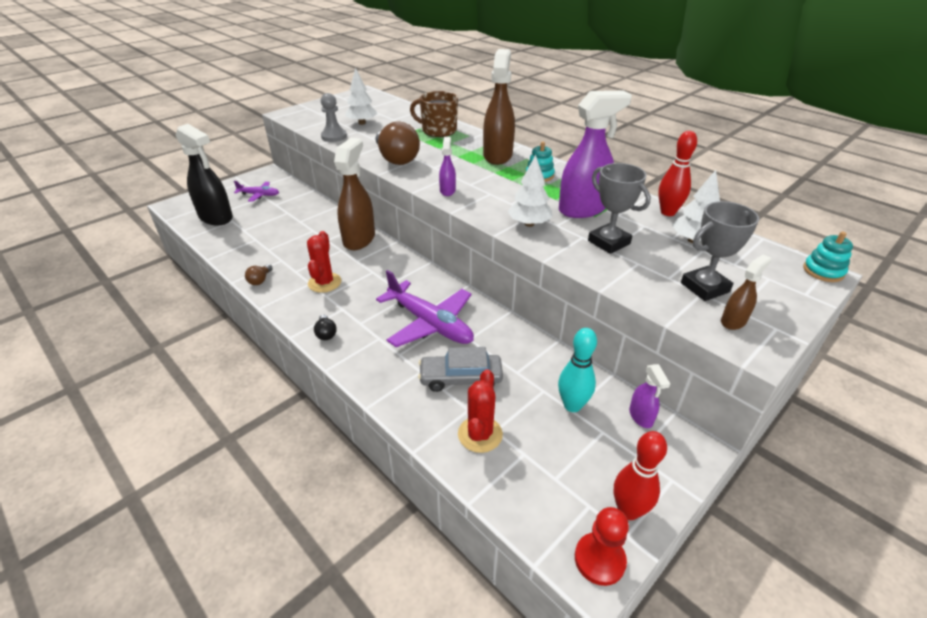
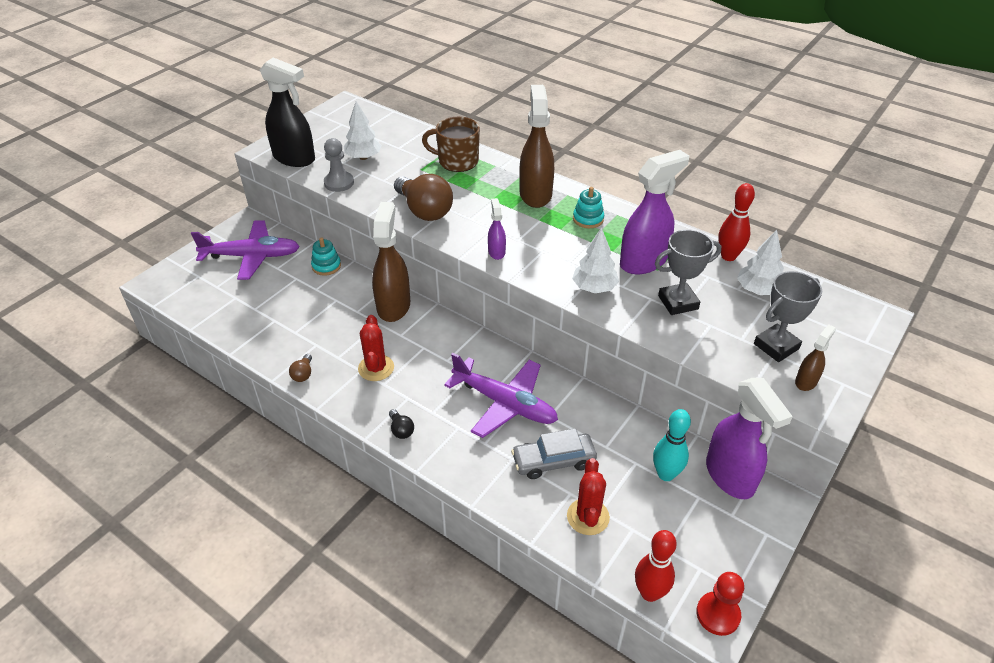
camera: 10 degrees left, 5 degrees up
(216, 217) = (214, 295): black spray bottle -> black spray bottle (294, 158)
(259, 195) = (251, 256): purple plane -> purple plane, size x1.89
(608, 242) = (678, 302): grey trophy -> grey trophy turned 60 degrees counterclockwise
(628, 510) = (734, 568): red bowling pin -> red bowling pin (649, 593)
(641, 417) = (730, 476): purple spray bottle -> purple spray bottle, size x2.07
(823, 271) = (880, 313): turquoise stacking toy -> turquoise stacking toy (326, 266)

